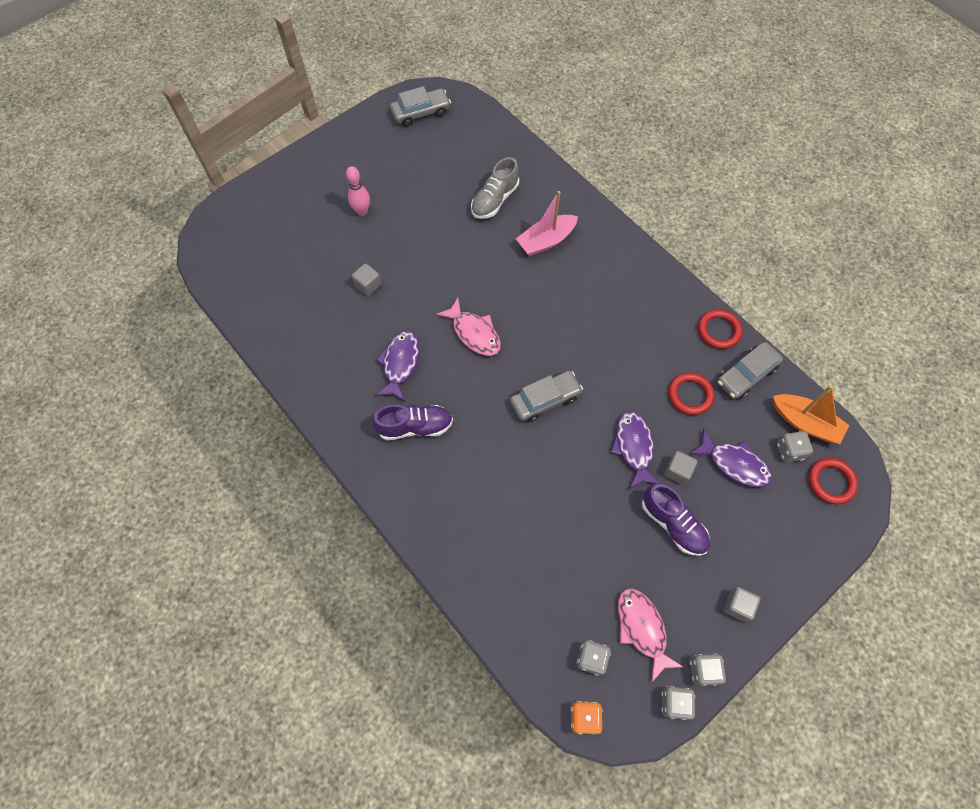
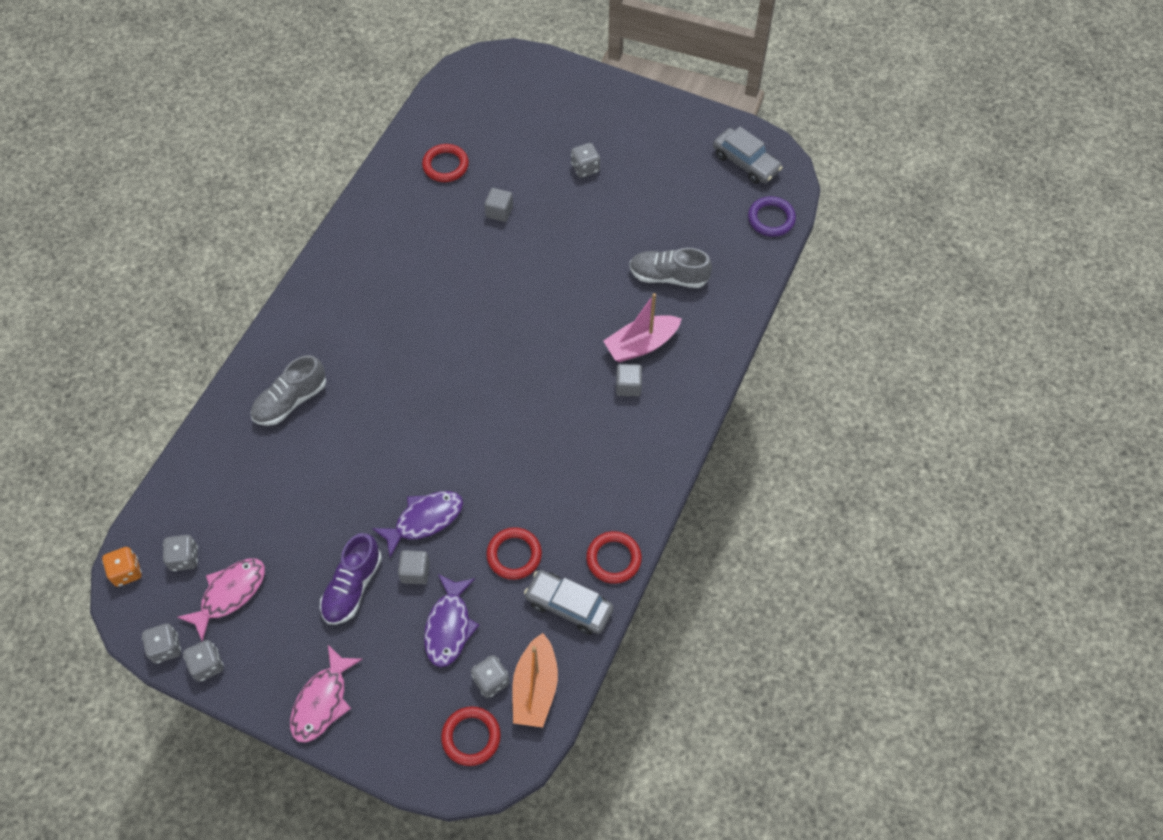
camera: 65 degrees right, 5 degrees down
(296, 306) = (445, 165): none -> red ring
(362, 211) = (585, 168): pink bowling pin -> grey dice
(400, 364) = (423, 276): purple fish -> none
(415, 426) = (361, 317): purple shoe -> none
(471, 513) = (290, 401): none -> grey shoe
(474, 333) = (490, 324): pink fish -> pink fish (322, 701)
(479, 119) = (771, 219): none -> purple ring
(545, 400) = (443, 417): grey car -> none
(546, 241) = (641, 345): pink boat -> pink boat turned 60 degrees counterclockwise
(737, 606) = (286, 678): grey cube -> grey cube (628, 386)

